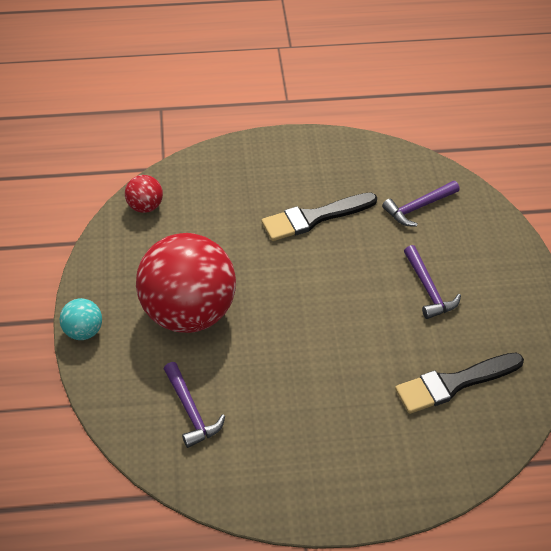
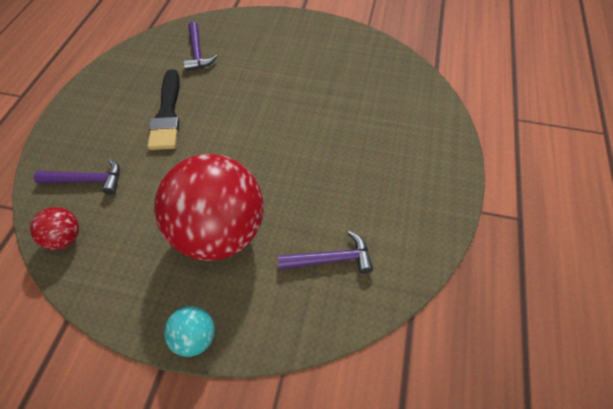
camera: 70 degrees left, 5 degrees up
(428, 289) = (276, 71): purple hammer -> purple hammer (87, 180)
(453, 383) = (364, 83): black brush -> none

